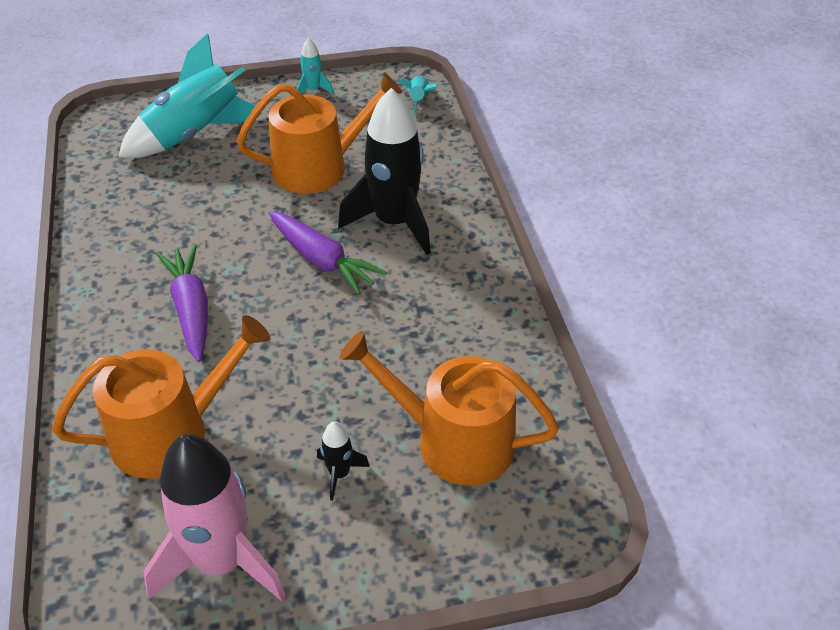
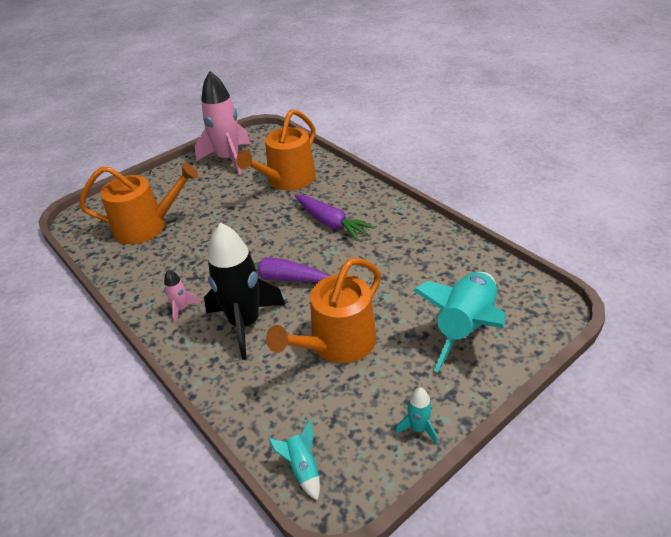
camera: 155 degrees right, 5 degrees down
(339, 474) = (197, 196): black rocket -> none
(456, 270) = (181, 309): none -> pink rocket

